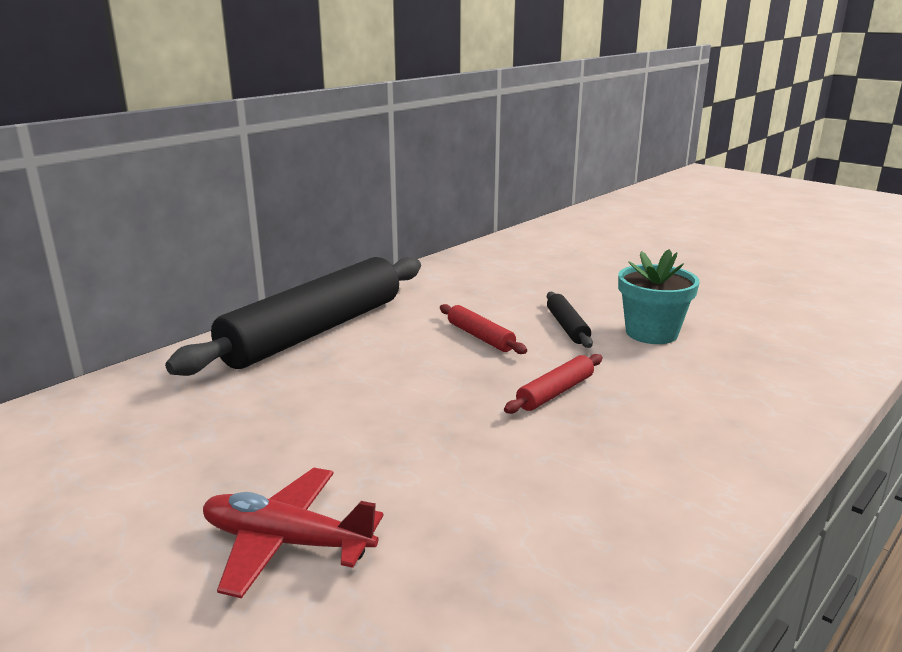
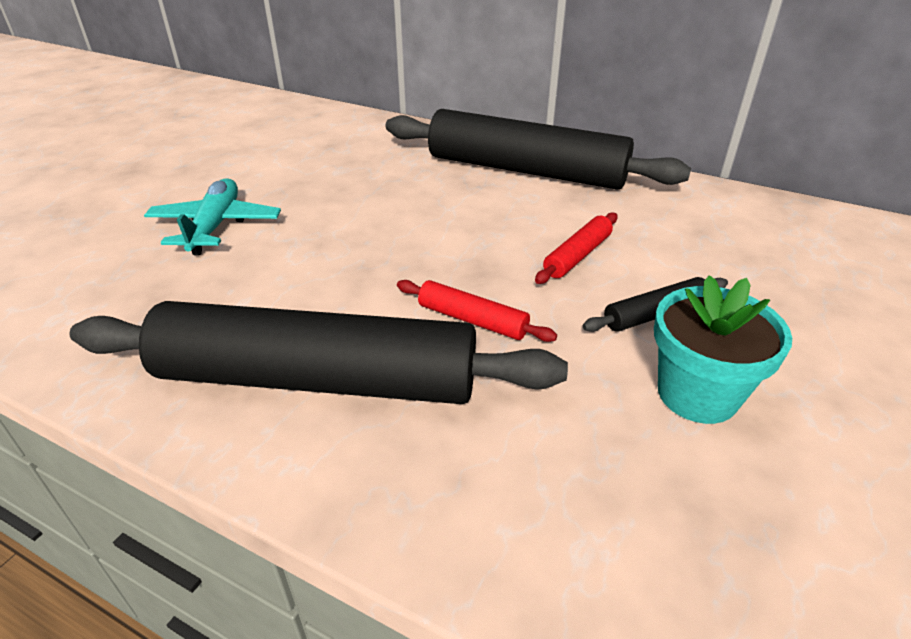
camera: 75 degrees right, 15 degrees up
(287, 542) = (215, 226): red plane -> turquoise plane
(624, 473) = (318, 379): none -> black rolling pin

